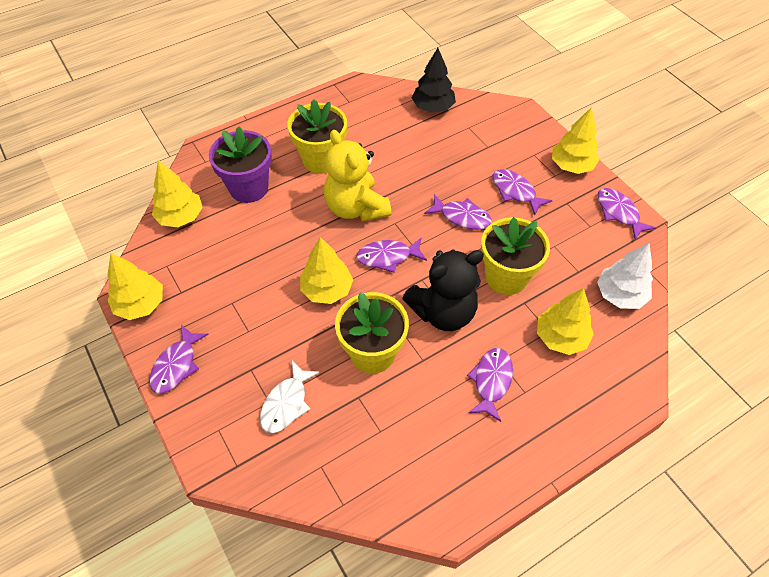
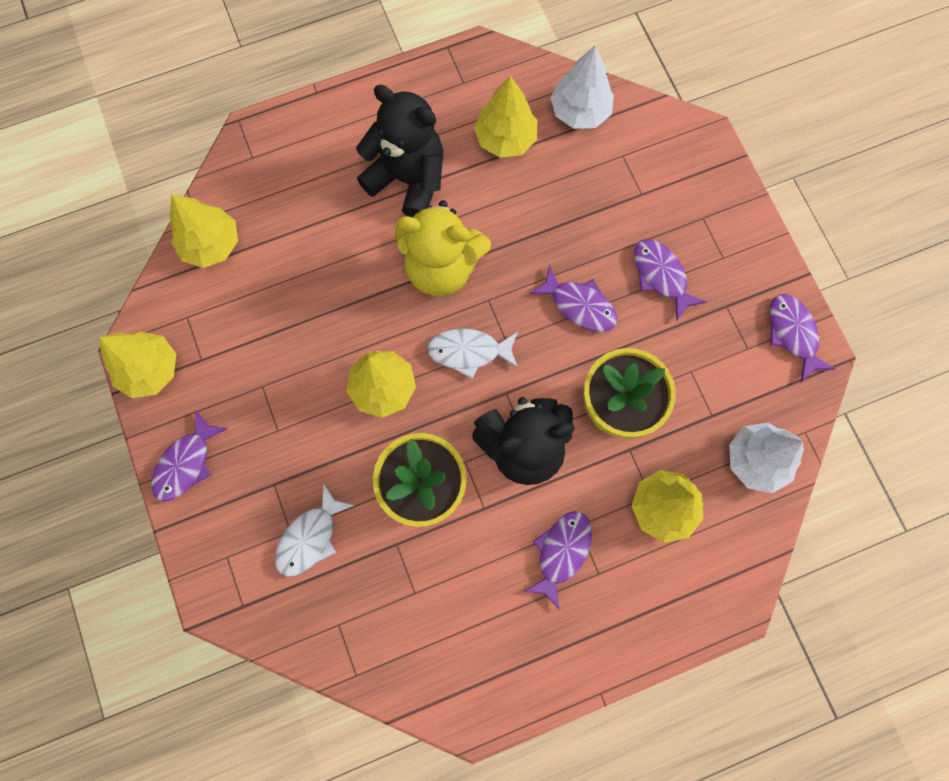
camera: 10 degrees right, 20 degrees up
(249, 188) = (305, 211): purple flower pot -> none
(321, 159) = (408, 179): yellow flower pot -> black teddy bear
(356, 208) = (441, 267): yellow teddy bear -> yellow teddy bear turned 60 degrees counterclockwise
(388, 257) = (469, 351): purple fish -> white fish
(433, 107) = (580, 112): black tree -> white tree
(571, 166) = (750, 245): yellow tree -> yellow tree (505, 139)

